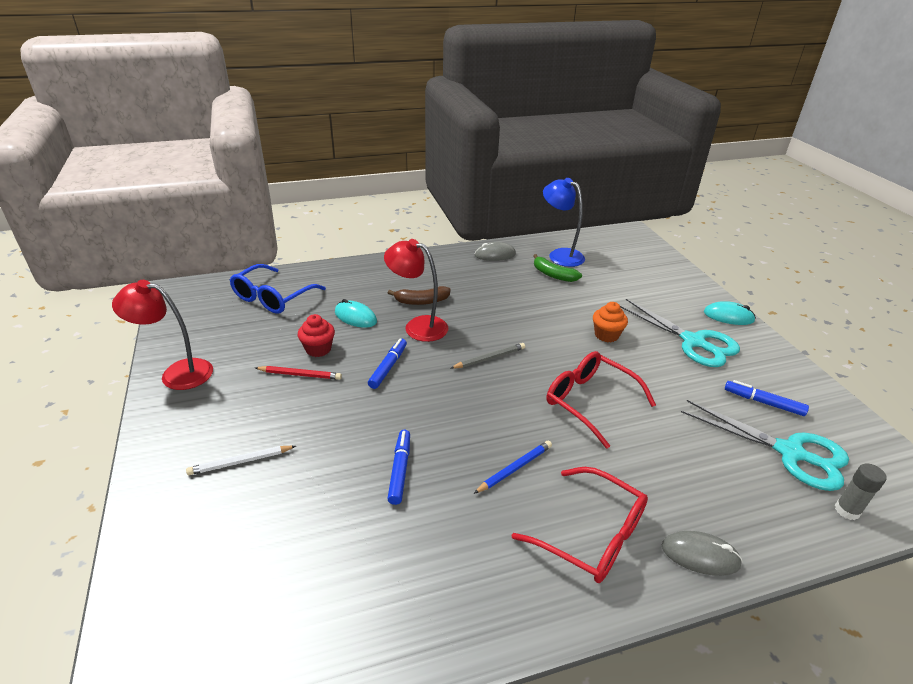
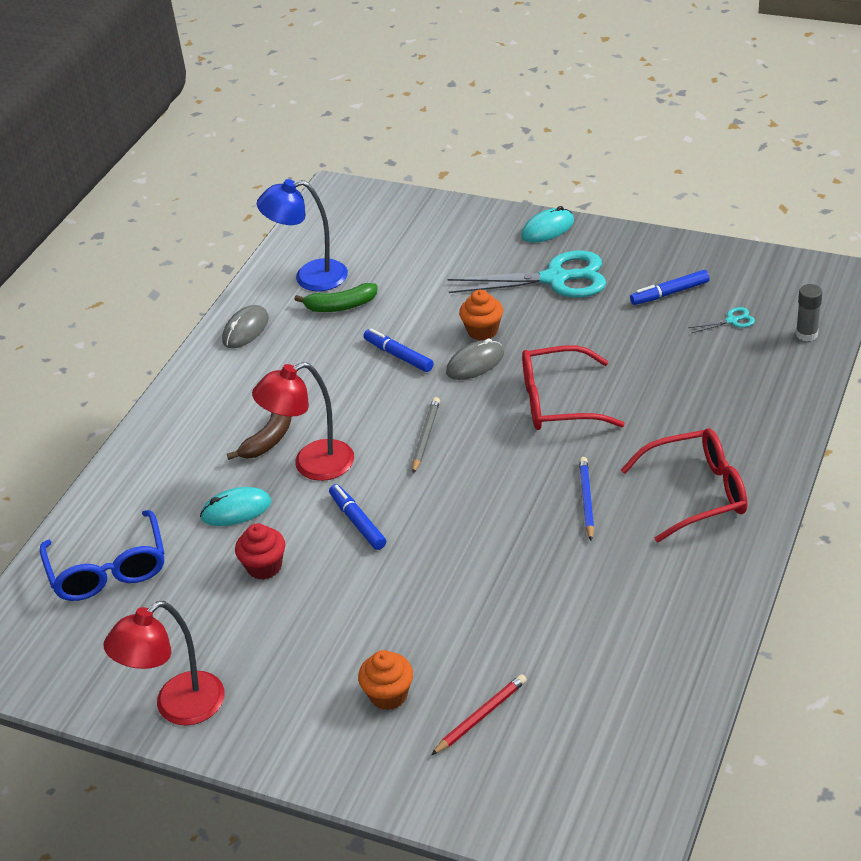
camera: 45 degrees left, 5 degrees up
(240, 462) = (388, 695): white pencil -> orange cupcake
(300, 375) = (295, 599): red pencil -> red pencil (481, 716)
(400, 470) = (514, 579): blue marker -> blue marker (398, 355)
(700, 555) = (768, 443): grey mouse -> grey mouse (475, 363)
(790, 453) = (732, 321): turquoise scissors -> turquoise scissors, size x0.41

